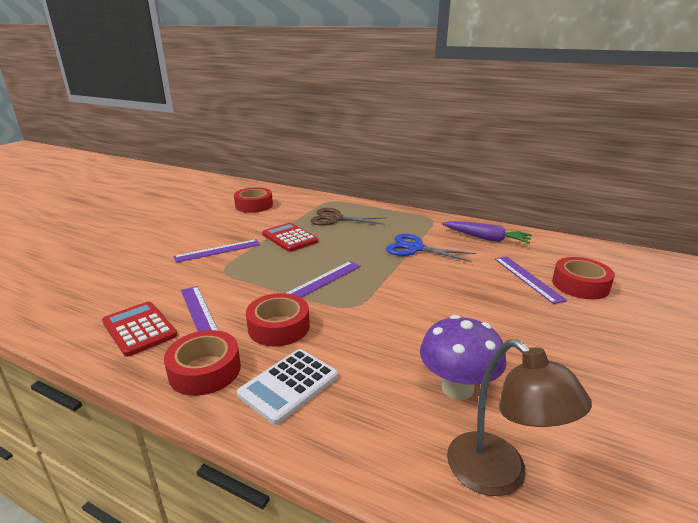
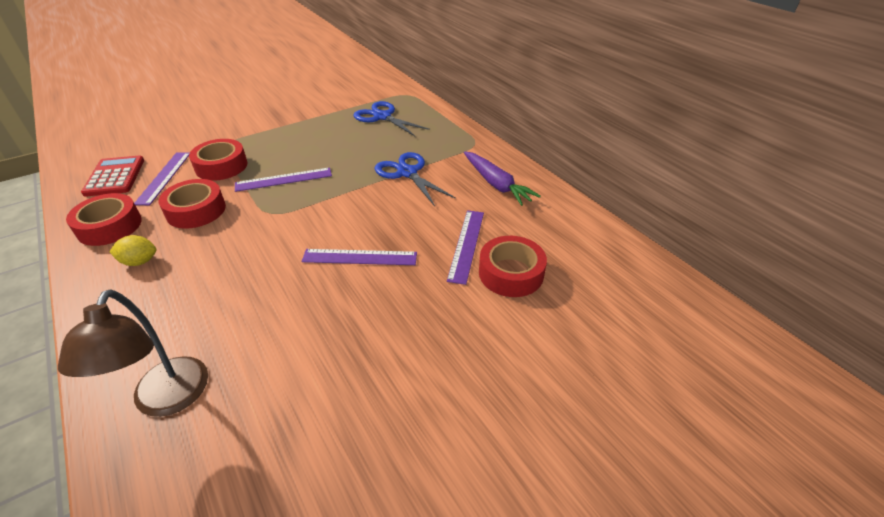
camera: 30 degrees right, 15 degrees up
(218, 251) = (246, 123): purple ruler -> purple ruler (360, 257)
(254, 205) = (333, 82): red tape -> red tape (221, 166)
(289, 385) = (139, 261): white calculator -> yellow lemon
(290, 238) = (315, 127): red calculator -> none
(335, 218) = (382, 117): brown scissors -> blue scissors
(457, 388) = (241, 320): purple mushroom -> none

